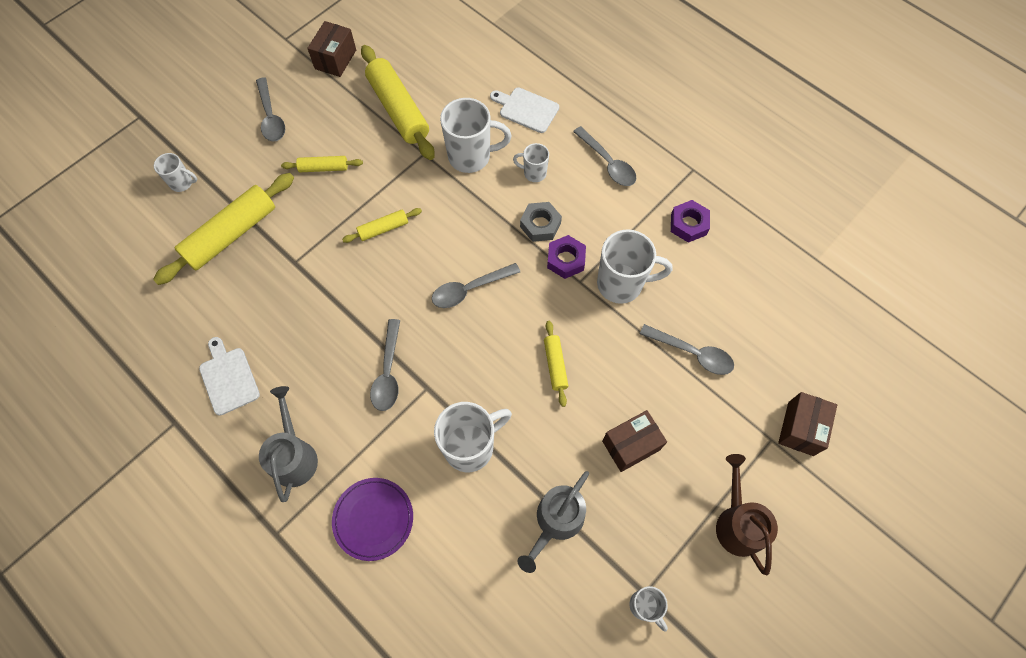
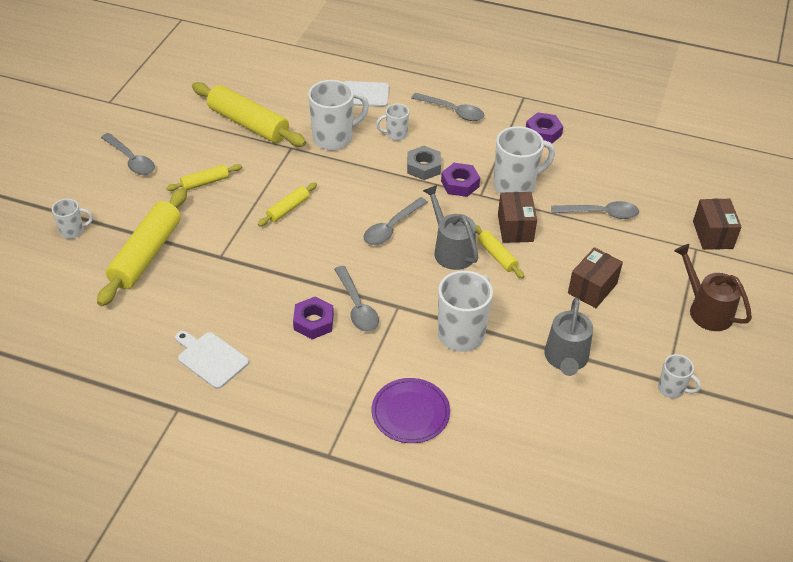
camera: 25 degrees left, 20 degrees down
(294, 456) = (309, 393): grey watering can -> grey watering can (451, 250)
(335, 59) = (167, 104): brown box -> brown box (515, 228)
(339, 374) = (313, 322): none -> purple nut

